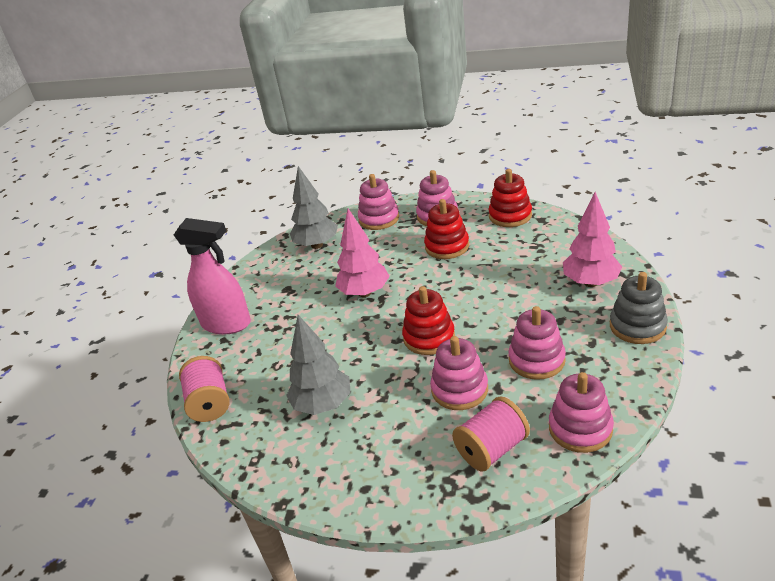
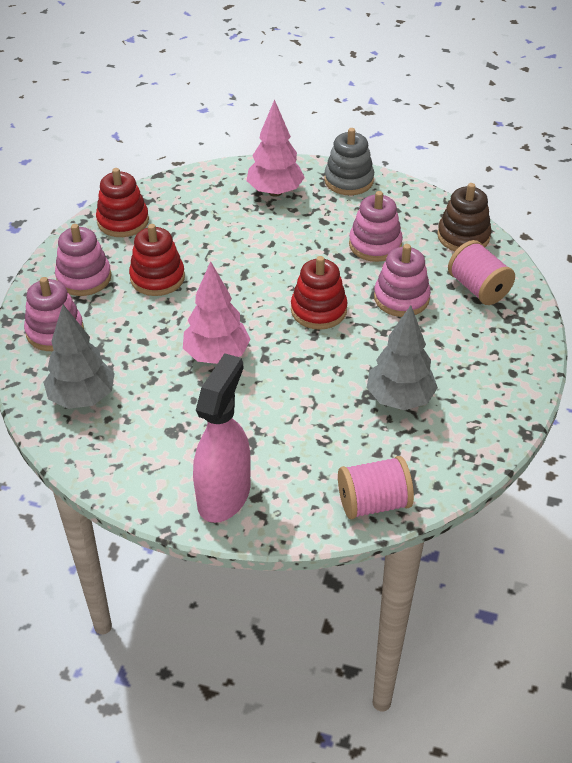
camera: 90 degrees left, 10 degrees up
(580, 428) = (463, 236): pink stacking toy -> brown stacking toy

